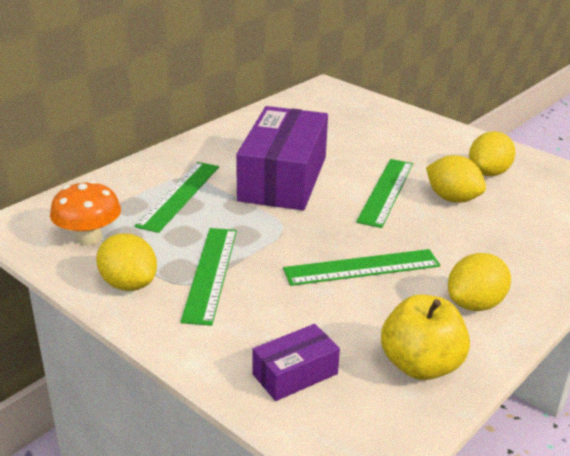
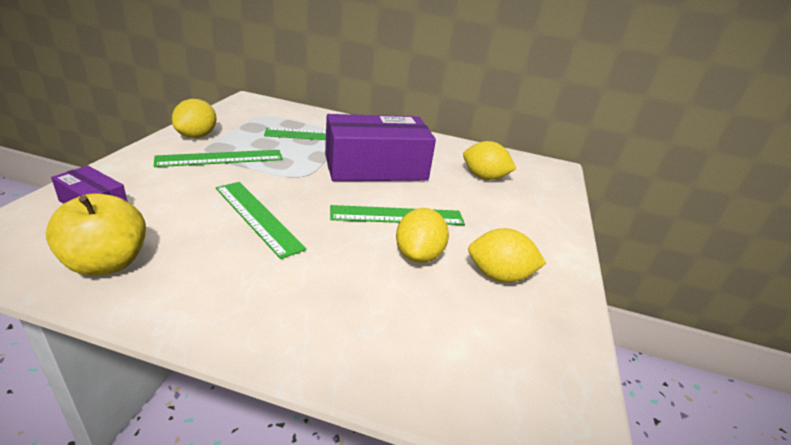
camera: 60 degrees right, 0 degrees up
(89, 238) = (245, 119): orange mushroom -> none
(475, 304) = (219, 288): yellow lemon -> yellow lemon (484, 177)

